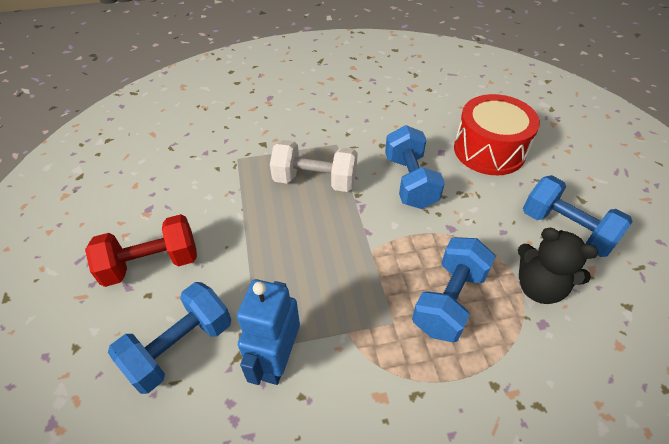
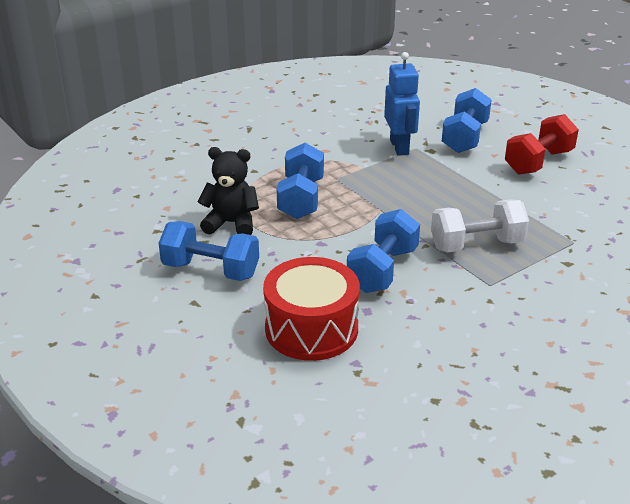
camera: 155 degrees right, 15 degrees down
(410, 181) = (382, 270): blue dumbbell -> blue dumbbell turned 60 degrees clockwise

